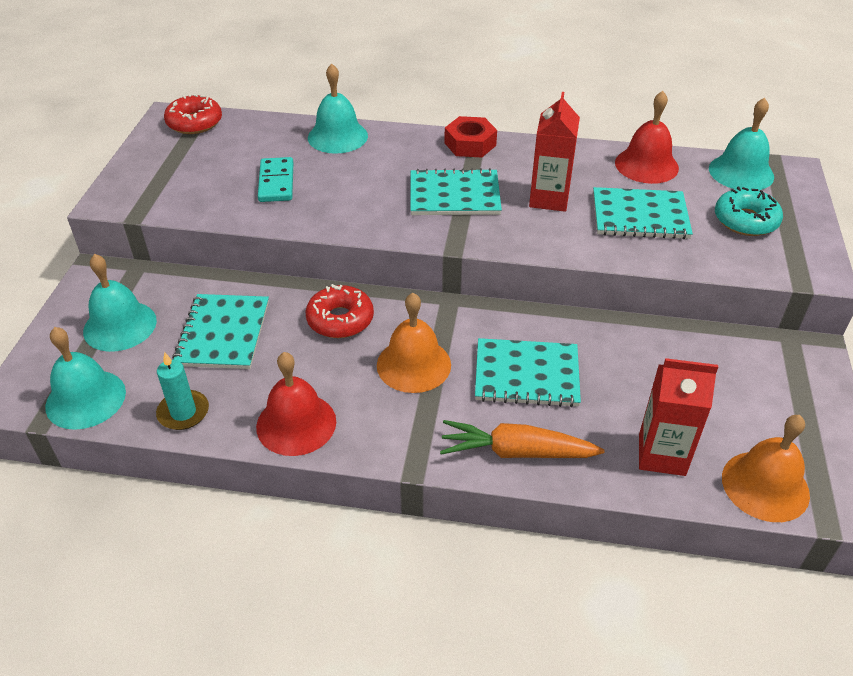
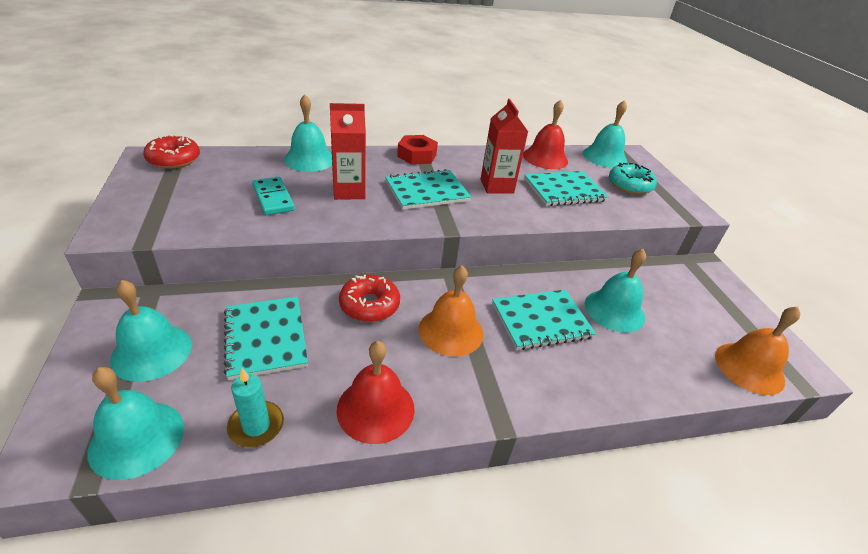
camera: 25 degrees left, 5 degrees down
(516, 452) = (572, 386): orange carrot -> none
(630, 381) = (614, 310): none -> turquoise bell
(662, 454) = (671, 361): red carton -> red carton (349, 191)

